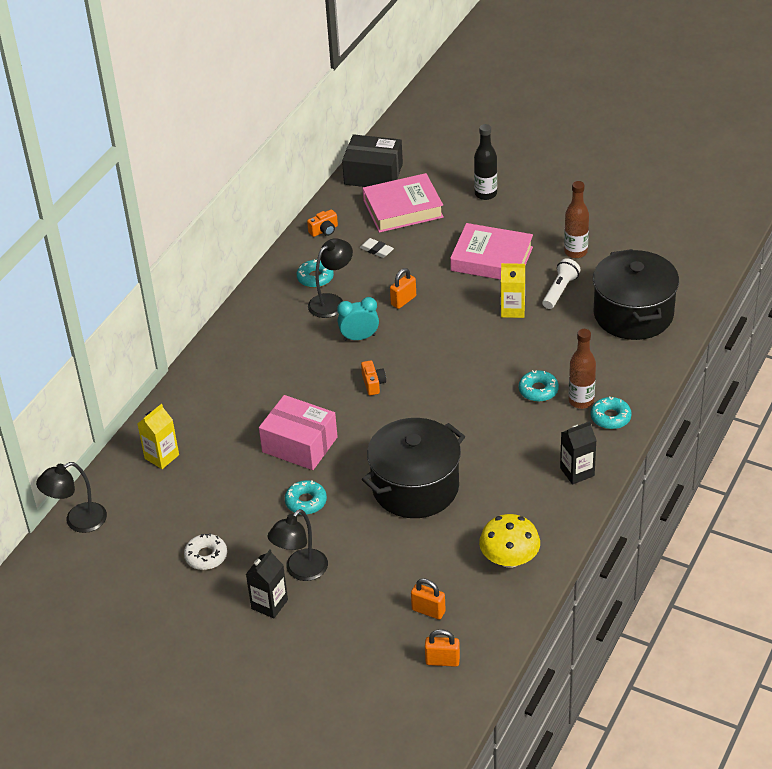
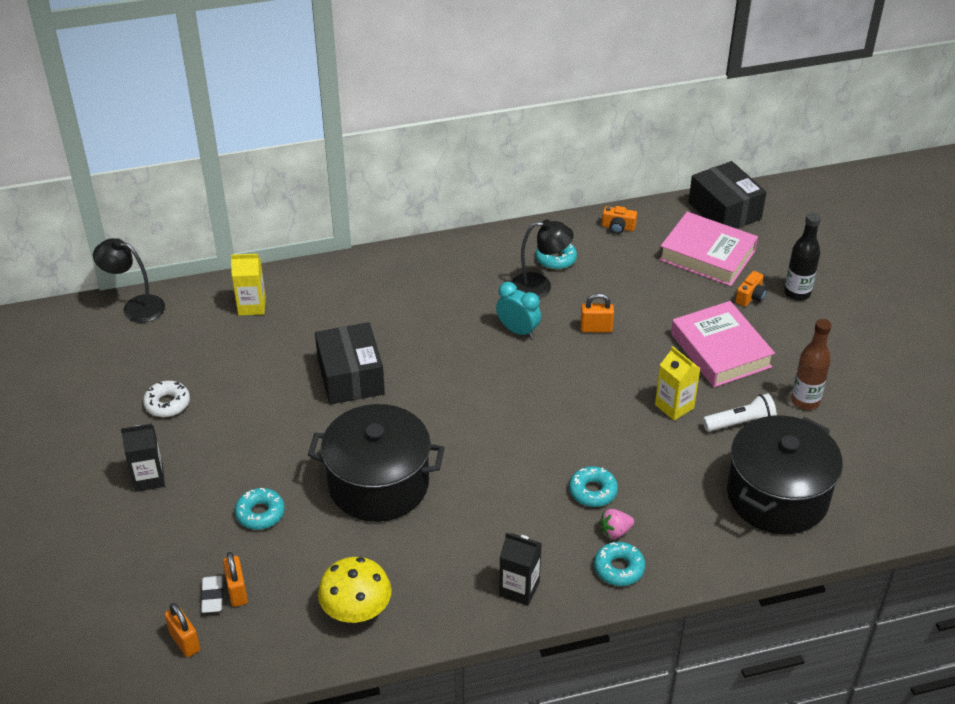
camera: 45 degrees right, 0 degrees up
(300, 444) = (351, 377): pink box -> black box
(301, 571) = (205, 473): black lamp -> none
(306, 502) = (288, 424): turquoise donut -> turquoise donut (260, 513)
(373, 383) = (473, 375): orange camera -> orange camera (750, 297)
(376, 250) = (635, 272): white eraser -> white eraser (212, 596)
(581, 401) = (615, 532): brown bottle -> pink strawberry

